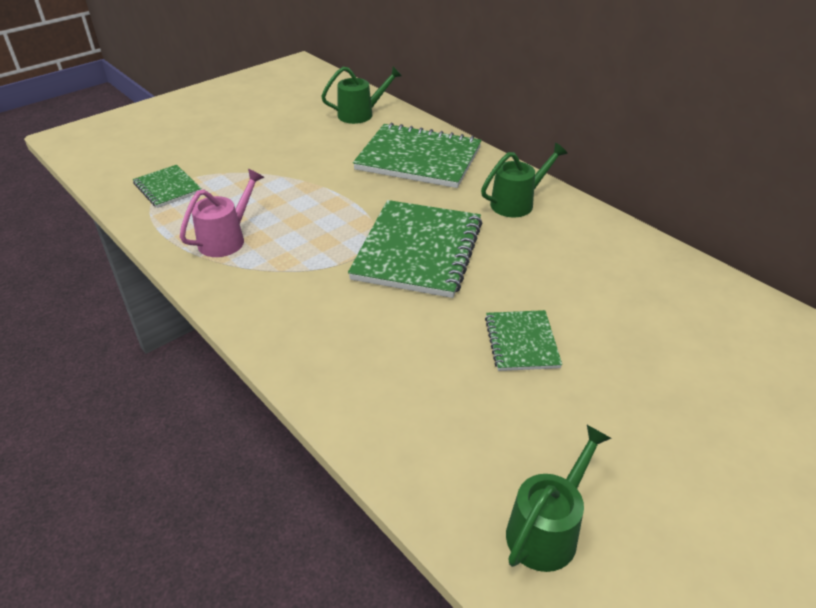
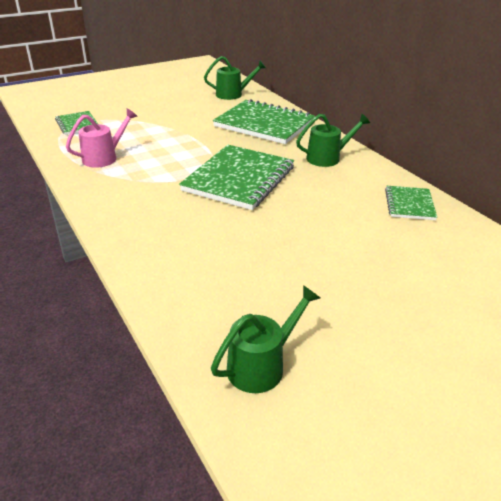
camera: 10 degrees right, 5 degrees down
(521, 342) = (293, 244): green notebook -> green notebook (409, 204)

